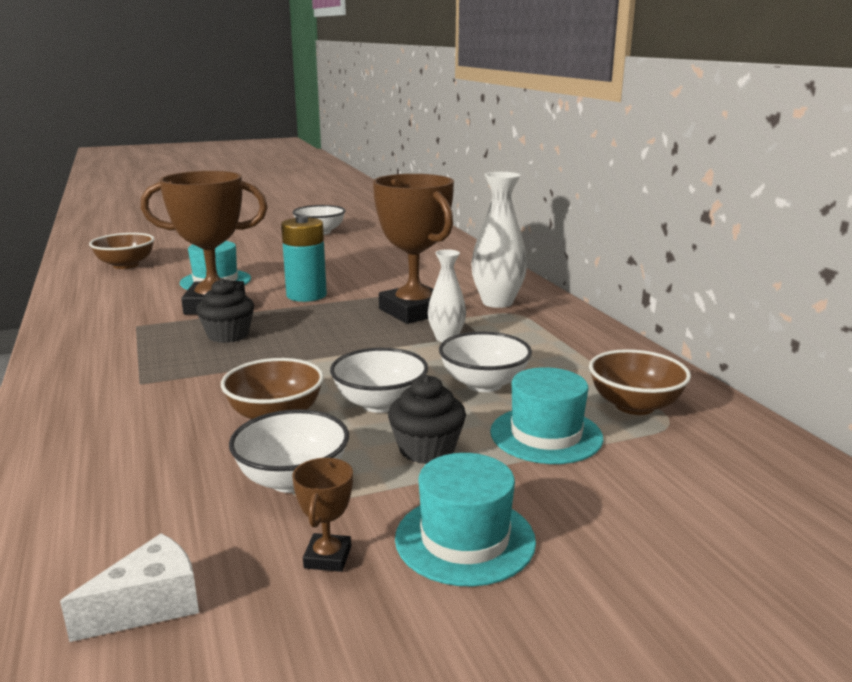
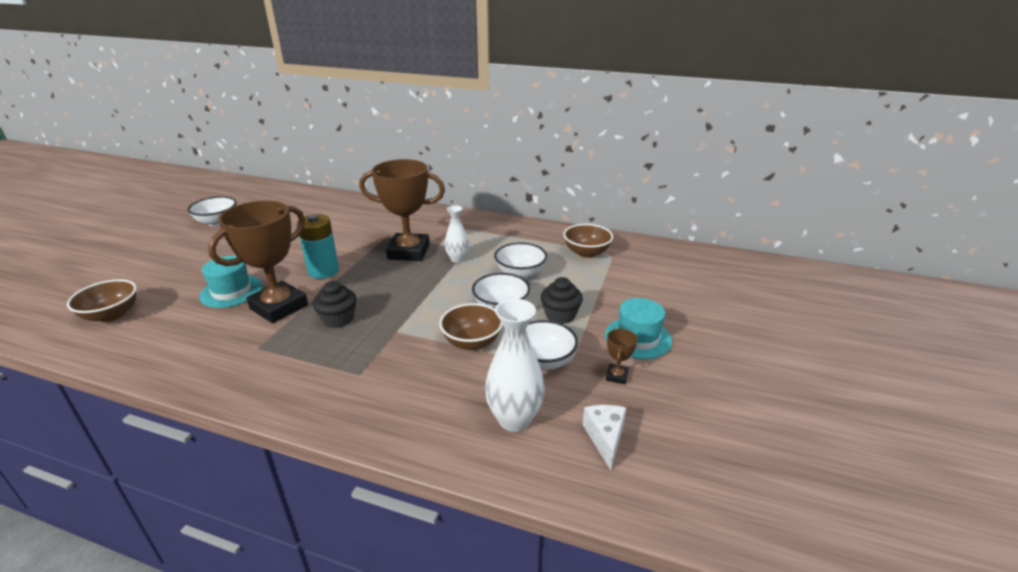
camera: 50 degrees left, 10 degrees up
(327, 557) = (617, 376): brown trophy -> brown trophy turned 60 degrees clockwise
(497, 302) = (438, 227): white vase -> white vase (514, 419)
(546, 435) = (584, 283): turquoise hat -> none

